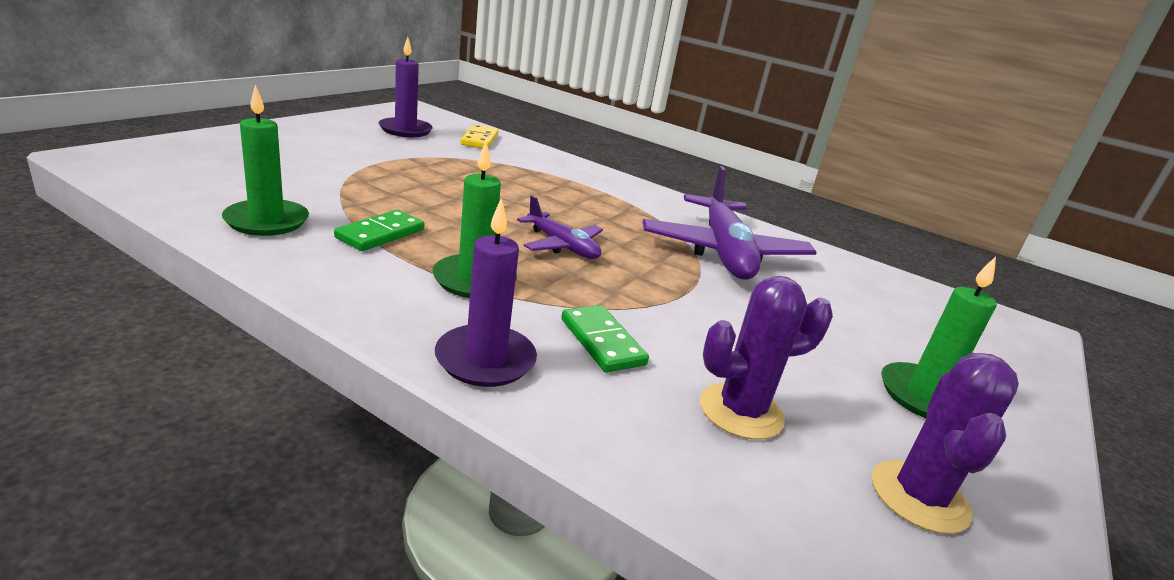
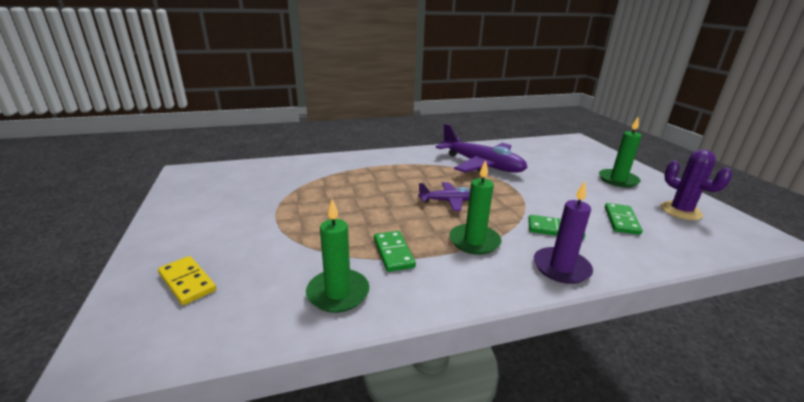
camera: 45 degrees left, 0 degrees up
(405, 130) = (226, 188): purple candle -> none
(479, 139) = (275, 170): yellow domino -> yellow domino (187, 282)
(741, 411) = (621, 220): purple cactus -> green domino

